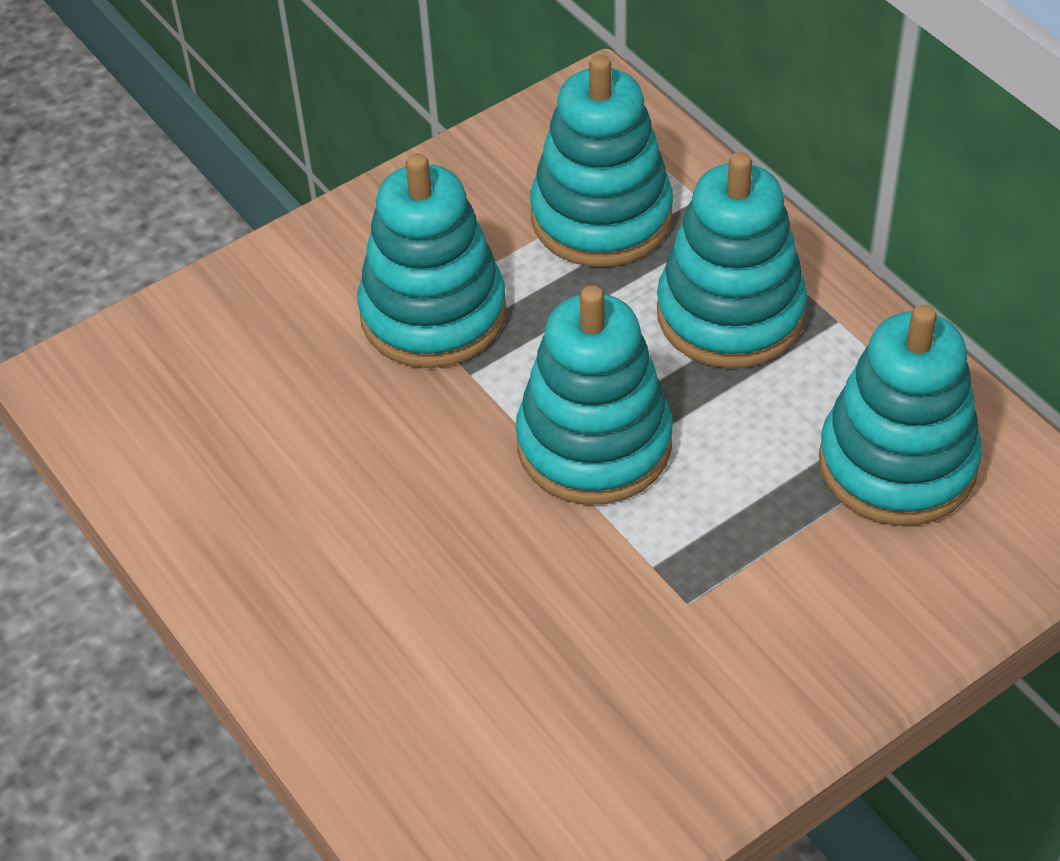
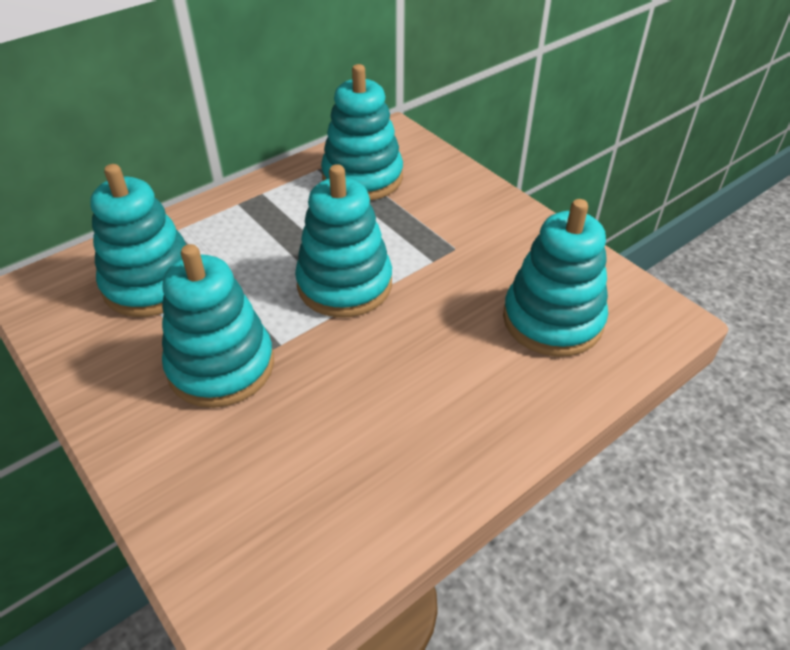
camera: 95 degrees left, 5 degrees down
(730, 313) = (249, 230): turquoise stacking toy -> turquoise stacking toy (552, 320)

